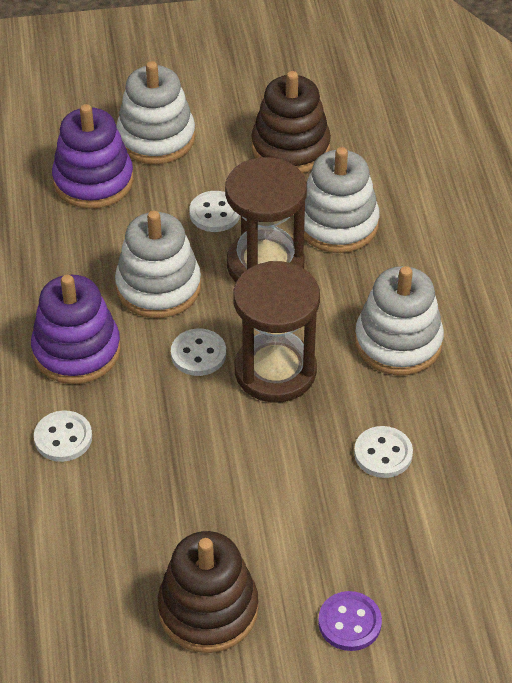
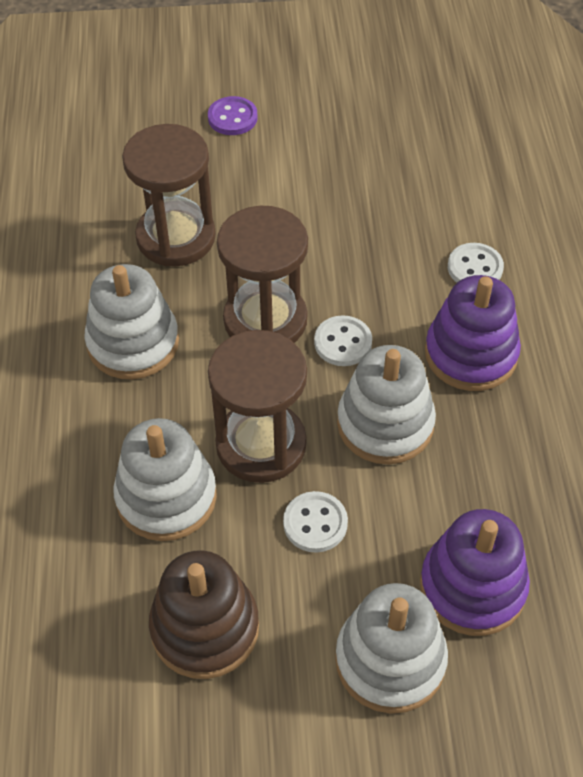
camera: 175 degrees left, 5 degrees up
(208, 609) = (343, 132): brown stacking toy -> none
(383, 454) = (176, 237): white button -> brown hourglass

